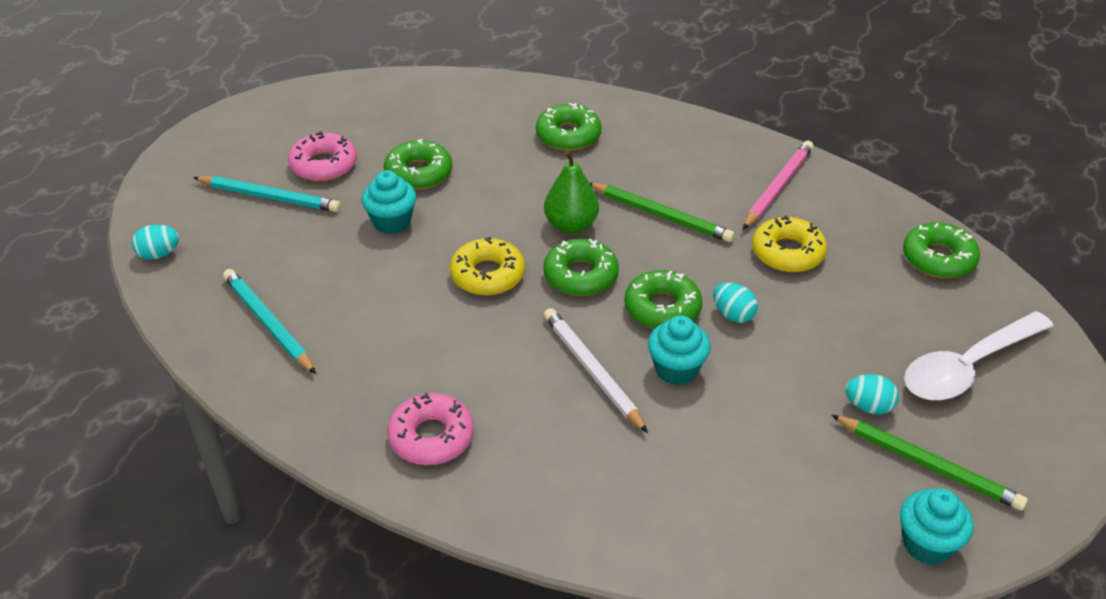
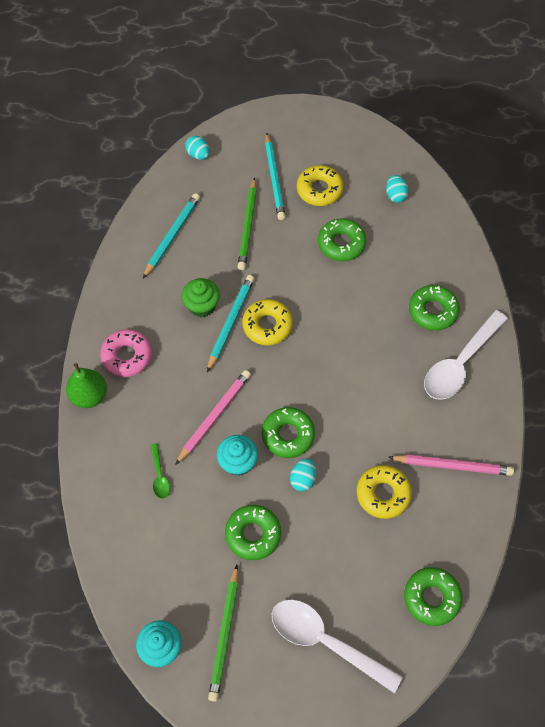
camera: 65 degrees right, 20 degrees up
(324, 165) = (319, 190): pink donut -> yellow donut
(392, 222) = (287, 252): turquoise cupcake -> none
(409, 329) = (202, 306): none -> green cupcake
(457, 308) = (230, 322): none -> turquoise pencil
(571, 225) = (339, 351): green pear -> green pear (89, 395)
(580, 275) = (294, 377): green donut -> green donut (253, 534)
(592, 371) = (214, 416): white pencil -> pink pencil
(650, 139) = (460, 364): none -> white spoon
(653, 460) = (159, 476): none -> green spoon
(661, 215) = (379, 401): green pencil -> green pencil (248, 226)
(868, 406) = (259, 586): turquoise egg -> turquoise egg (395, 195)

